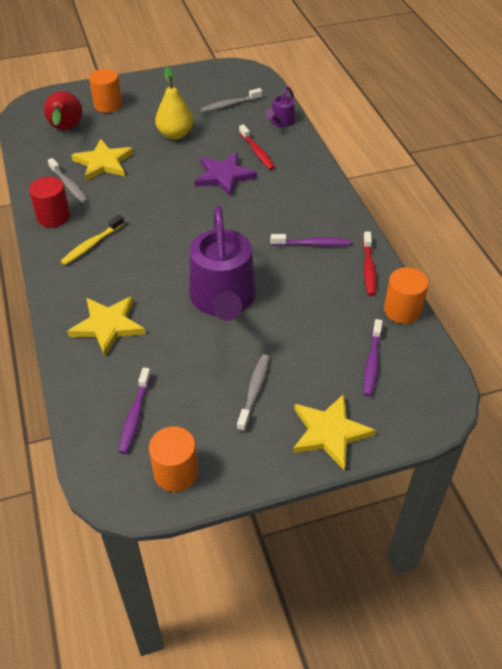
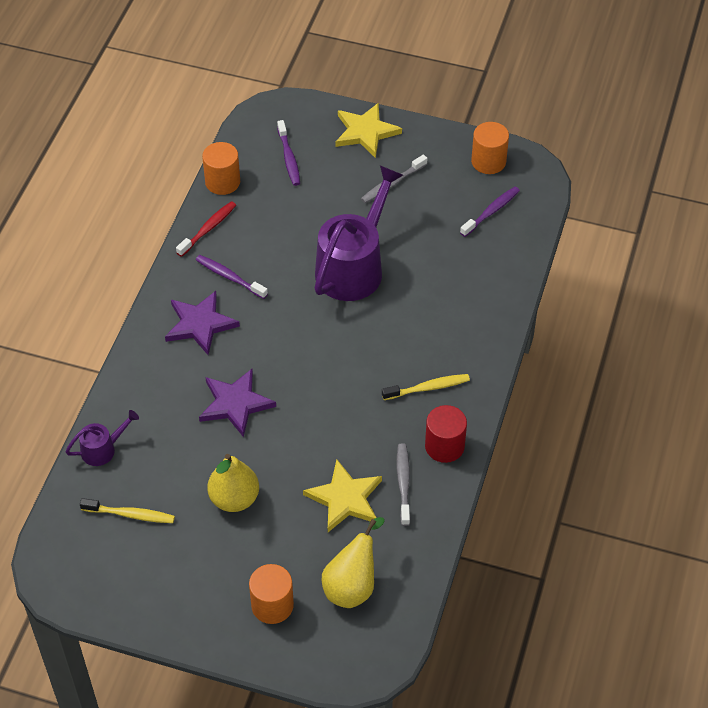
camera: 145 degrees left, 5 degrees up
(66, 129) = (352, 586): red pear -> yellow pear
(108, 326) = (466, 294): yellow star -> none
(229, 105) = (130, 515): grey toothbrush -> yellow toothbrush
(257, 152) = (171, 418): red toothbrush -> none
(298, 206) = (200, 324): none -> purple star
(372, 362) = (289, 158): purple toothbrush -> purple toothbrush turned 120 degrees clockwise

